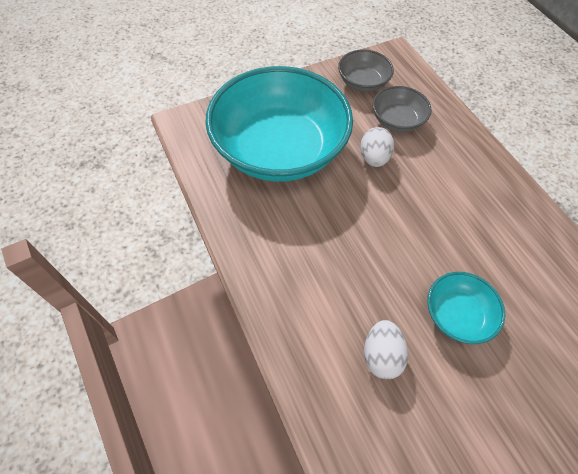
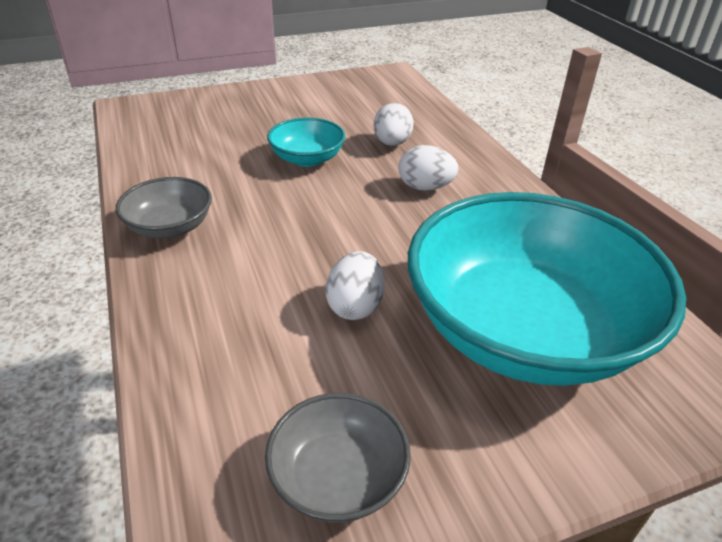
camera: 175 degrees left, 20 degrees down
(341, 279) = (425, 187): none -> white egg
(397, 121) = (289, 370): grey bowl -> grey bowl (170, 227)

